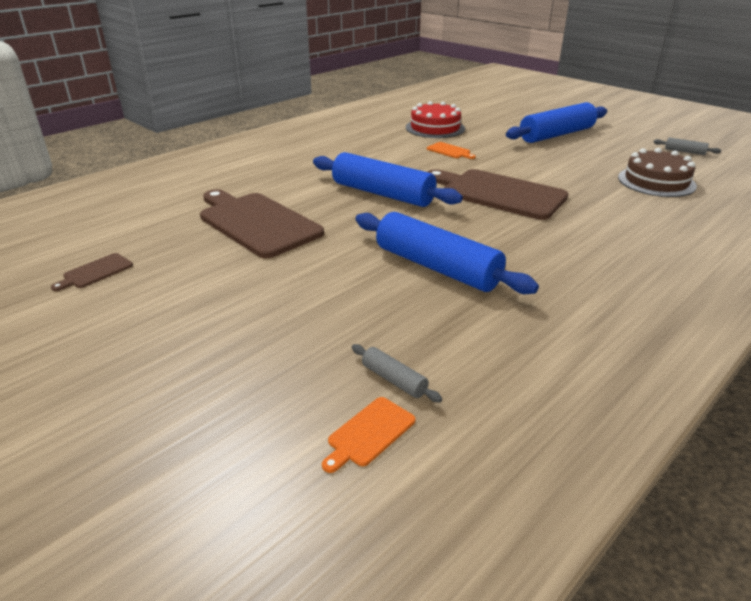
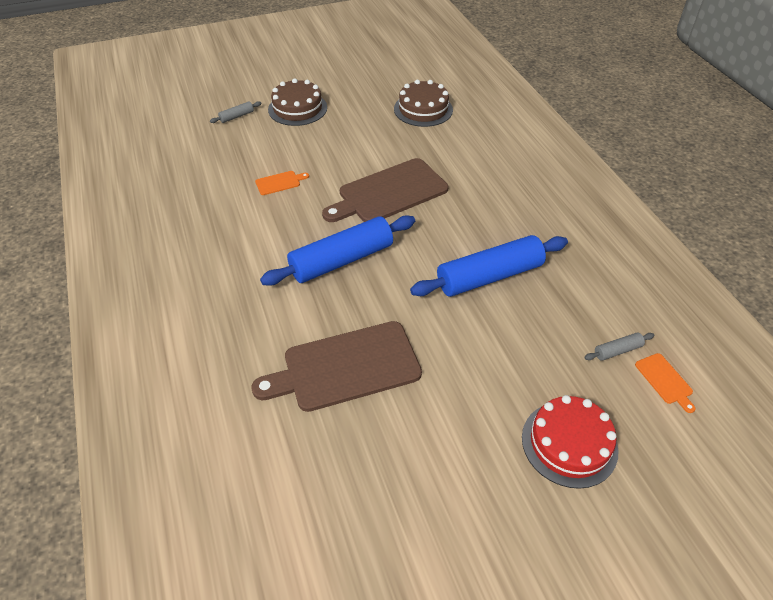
camera: 65 degrees left, 15 degrees up
(95, 272) = (378, 522): brown cutting board -> none
(435, 128) = (213, 168): red cake -> red cake (569, 443)
(556, 135) = (297, 108): blue rolling pin -> brown cake
(685, 151) = (383, 69): grey rolling pin -> grey rolling pin (237, 116)

